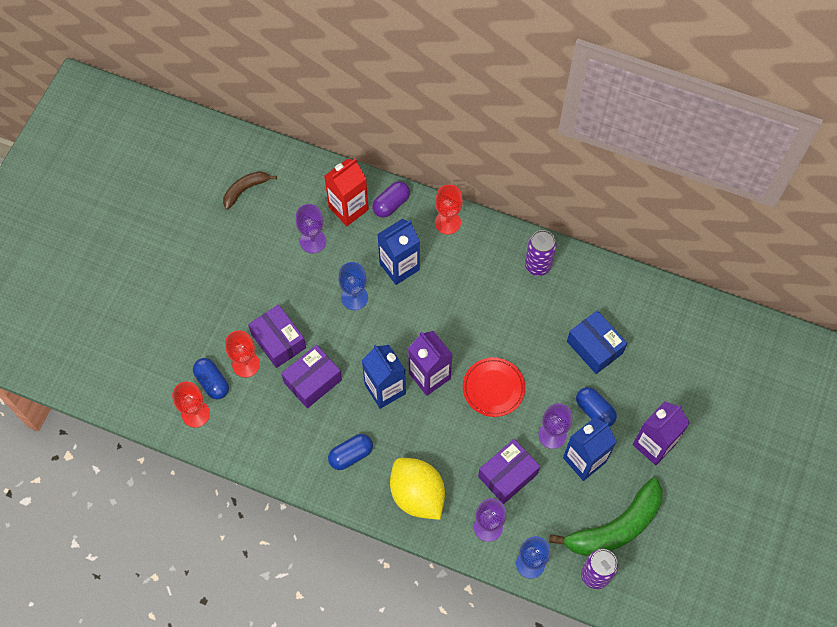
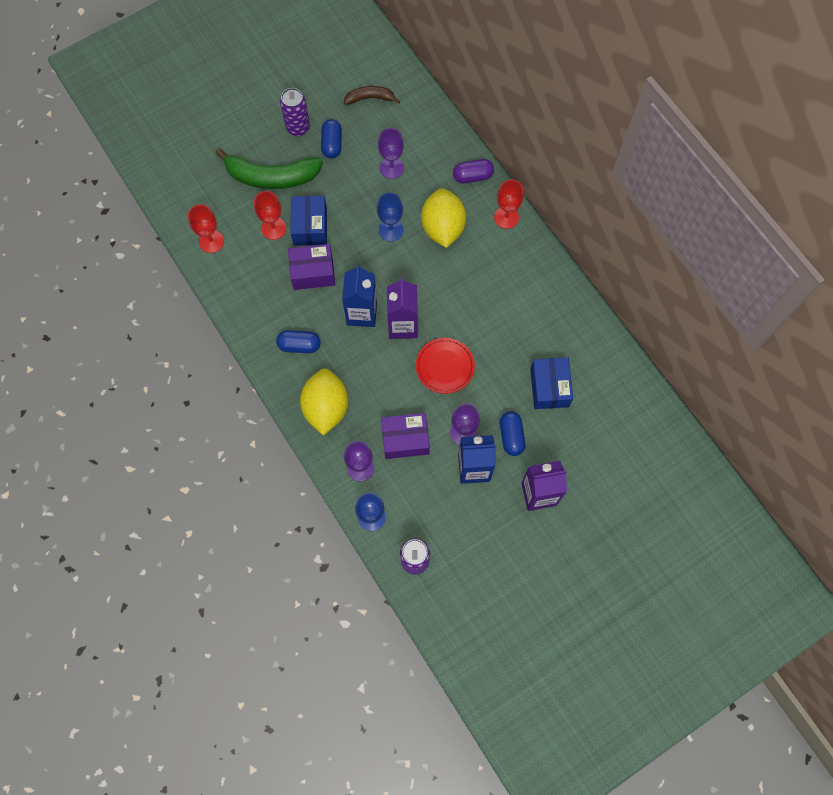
camera: 35 degrees right, 5 degrees up
(212, 382) = (240, 226): blue capsule -> blue capsule (332, 144)
(278, 341) = (310, 226): purple box -> blue box
(348, 208) = (437, 159): red carton -> none
(399, 266) = (443, 228): blue carton -> yellow lemon
(537, 265) = (552, 295): purple can -> purple can (298, 128)
(615, 527) = (458, 535): green banana -> green banana (271, 177)

